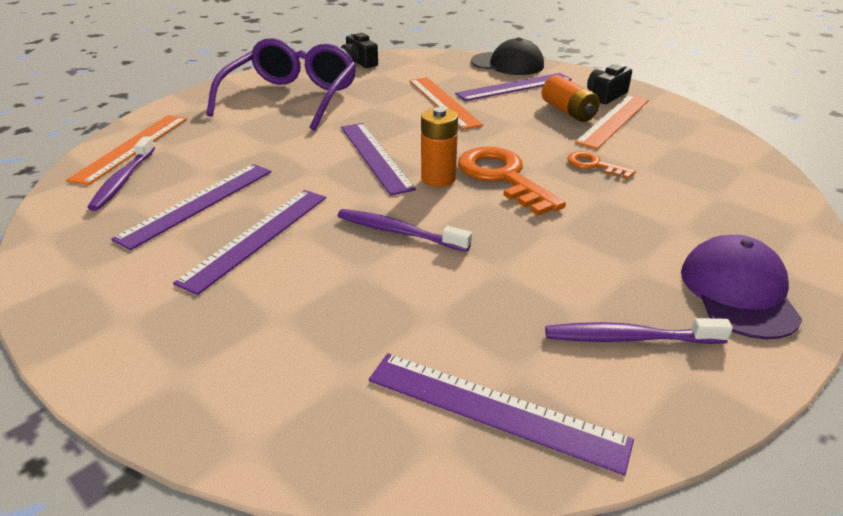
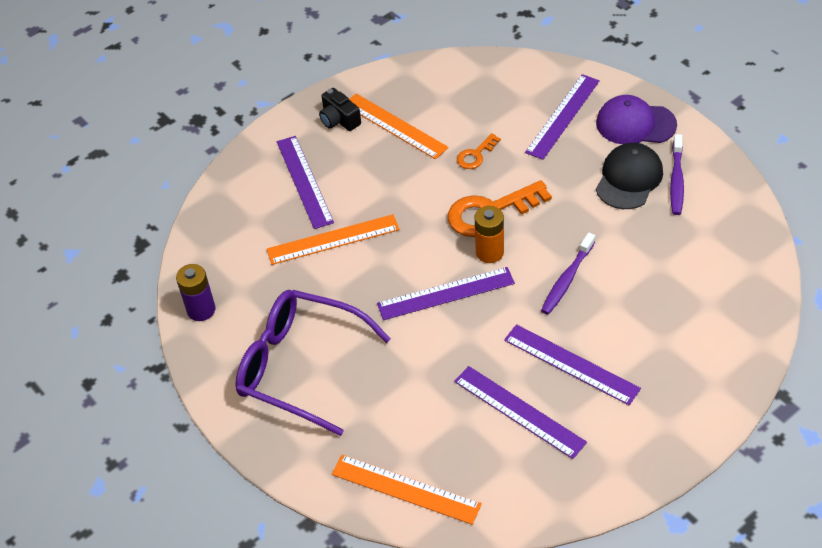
camera: 80 degrees left, 15 degrees up
(123, 180) = (473, 478): purple toothbrush -> none
(359, 62) = (201, 310): black camera -> purple battery
(494, 410) = (732, 244): purple ruler -> purple ruler (563, 116)
(507, 64) = (238, 179): black cap -> black cap (629, 179)
(568, 111) = (371, 152): orange battery -> none

